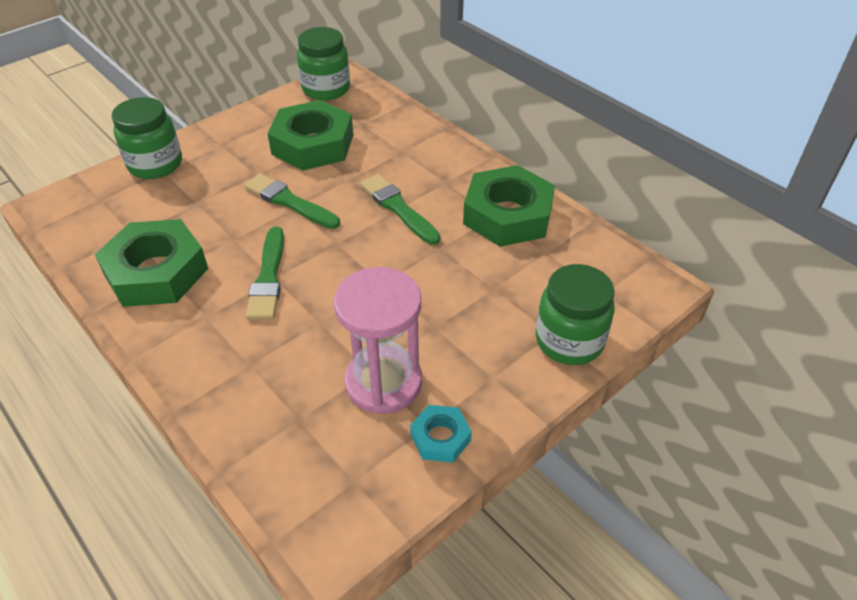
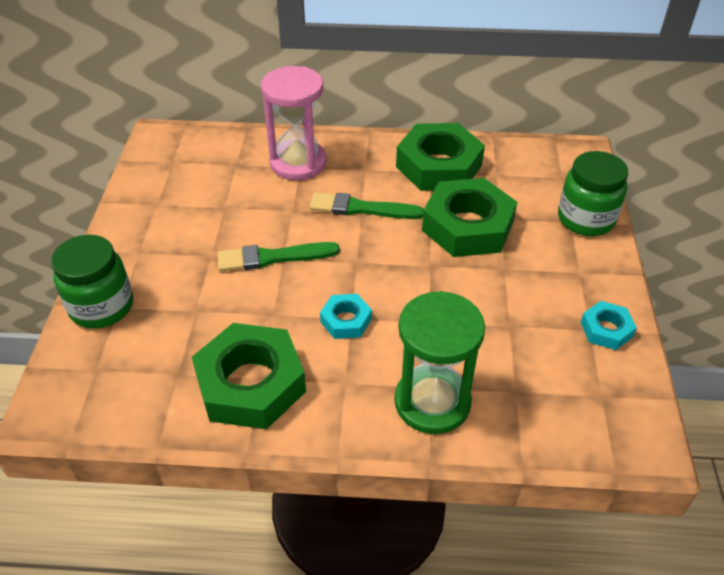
camera: 45 degrees left, 0 degrees up
(234, 376) = (432, 402): none -> green hourglass
(268, 277) = (346, 320): green brush -> turquoise nut
(313, 144) = (221, 203): green nut -> green nut (467, 226)
(326, 89) = (161, 154): green jar -> none
(383, 382) = (528, 326): pink hourglass -> pink hourglass (298, 163)

